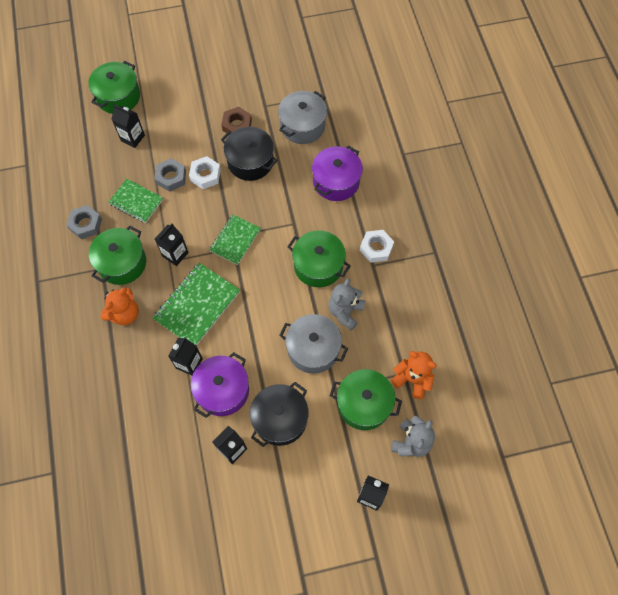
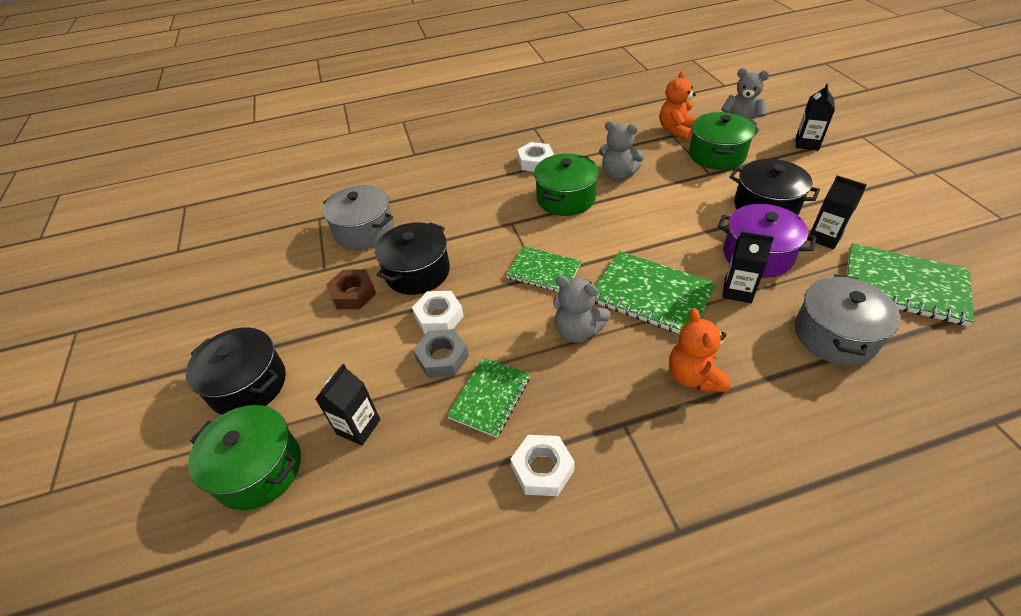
camera: 90 degrees left, 20 degrees down
(85, 224) = (542, 469): grey nut -> white nut
(122, 263) = (607, 396): green pot -> none
(124, 314) = (694, 376): orange teddy bear -> orange teddy bear turned 135 degrees counterclockwise
(169, 482) = (904, 286): none -> green notebook
(174, 81) = (248, 385): none -> black pot
(175, 254) = (577, 331): black carton -> grey teddy bear
(313, 349) = (671, 192): grey pot -> grey pot (835, 335)
(336, 181) = (450, 196): purple pot -> none

